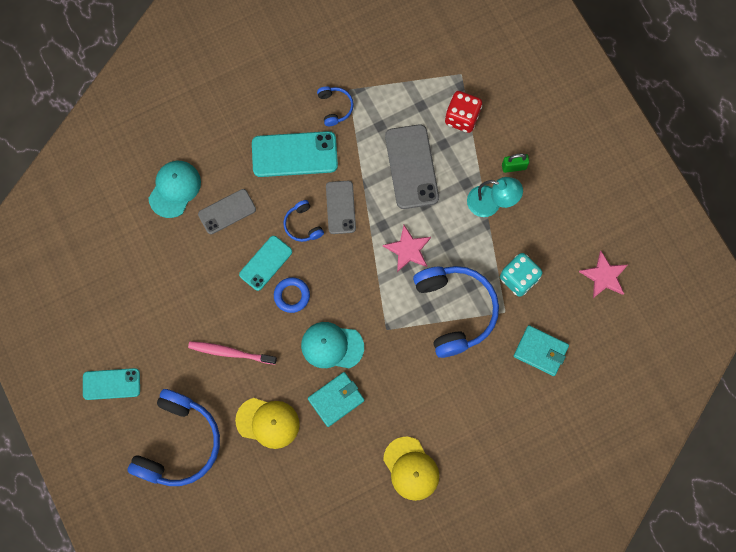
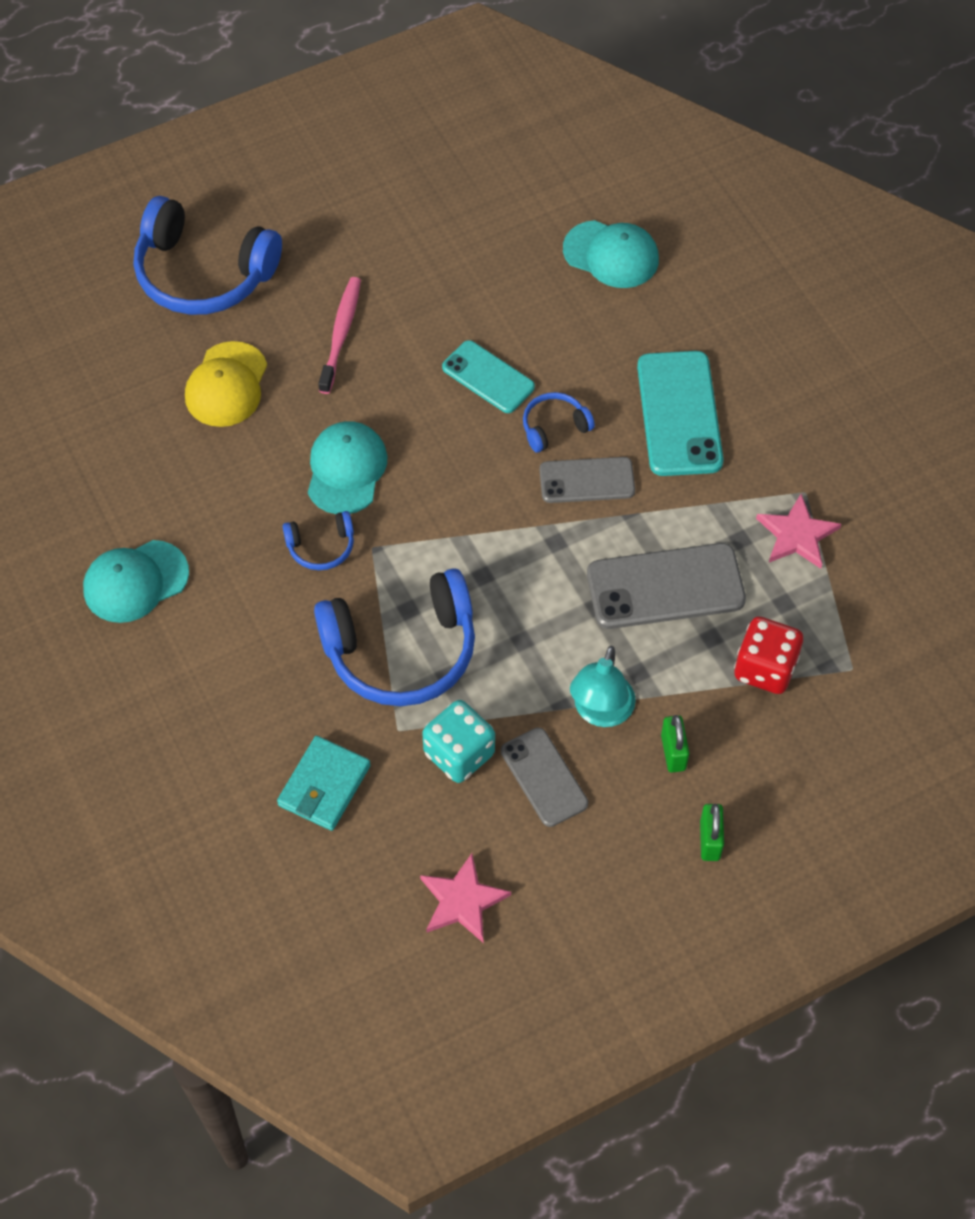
camera: 90 degrees right, 15 degrees down
(111, 384) = (299, 190): turquoise phone -> none
(227, 211) = (575, 323): grey phone -> grey phone (544, 777)
(292, 295) = (432, 413): blue ring -> none
(335, 107) = (769, 471): blue headphones -> blue headphones (321, 546)
(336, 399) = (257, 476): turquoise wallet -> none
(408, 249) = (512, 580): pink star -> pink star (797, 535)
(411, 468) = (135, 581): yellow cap -> turquoise cap
(563, 151) = (709, 840): none -> green padlock

